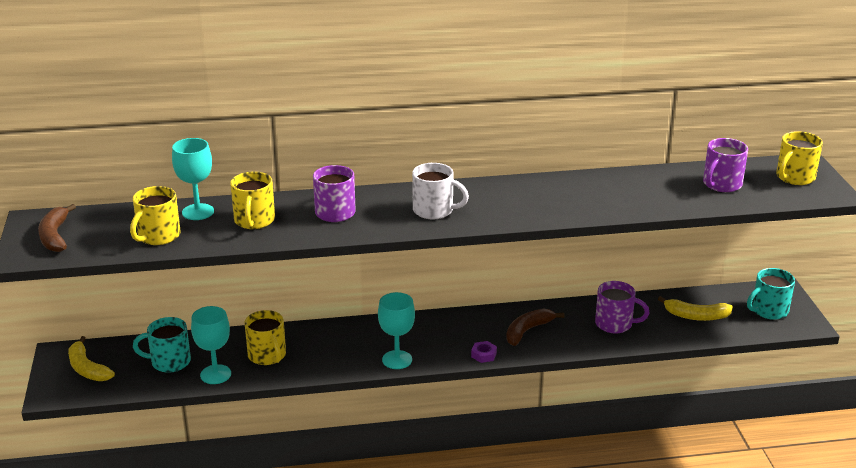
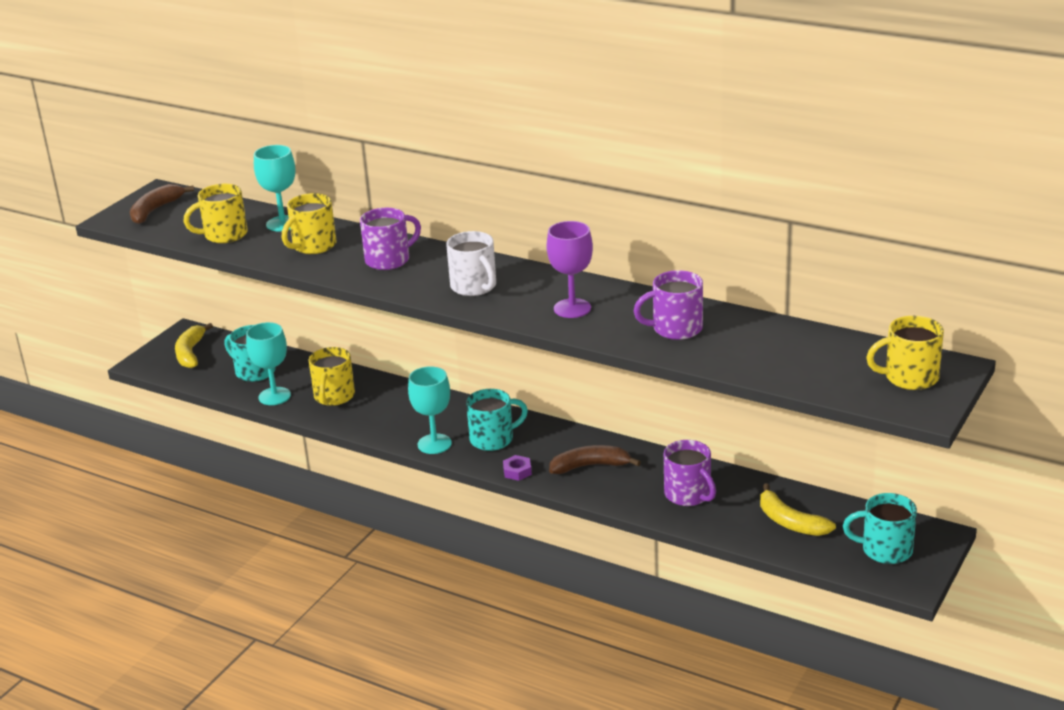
camera: 40 degrees right, 0 degrees up
(435, 339) = (493, 439): none -> turquoise mug
(528, 203) = (572, 308): none -> purple goblet
(721, 184) = (807, 357): purple mug -> purple mug (675, 329)

